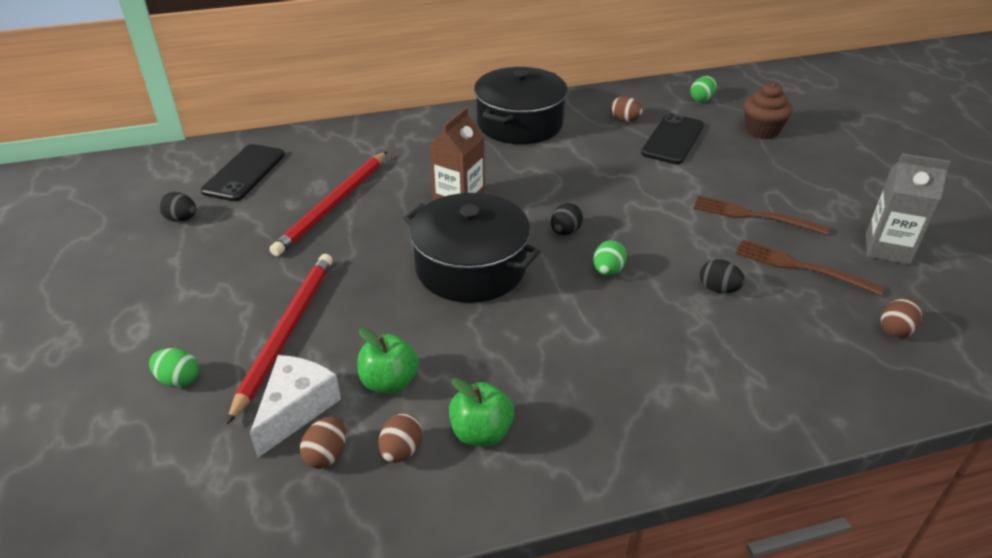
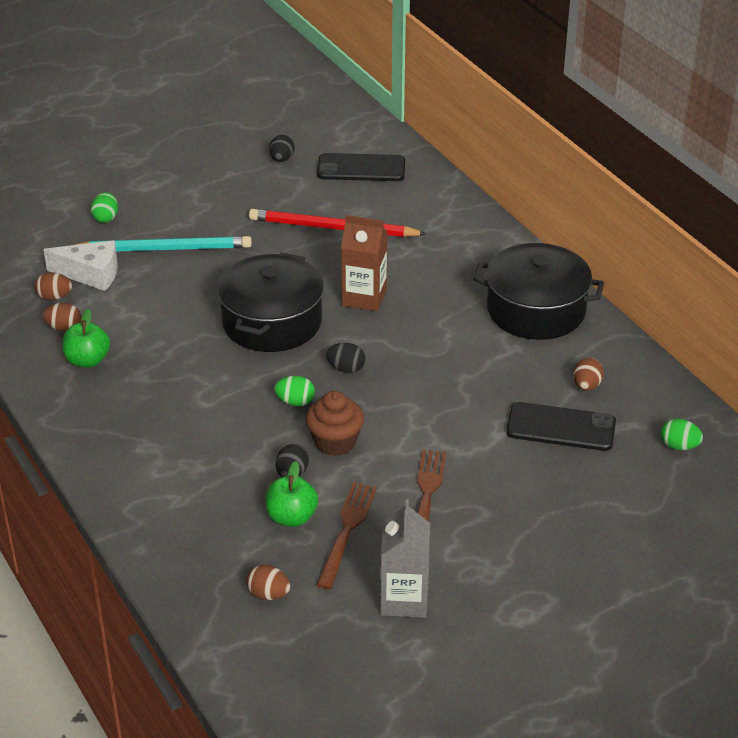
camera: 75 degrees right, 0 degrees up
(286, 332) = (164, 249): red pencil -> turquoise pencil
(389, 382) = (126, 308): green apple -> green apple (291, 517)
(762, 131) = (623, 501): brown cupcake -> brown cupcake (335, 442)

